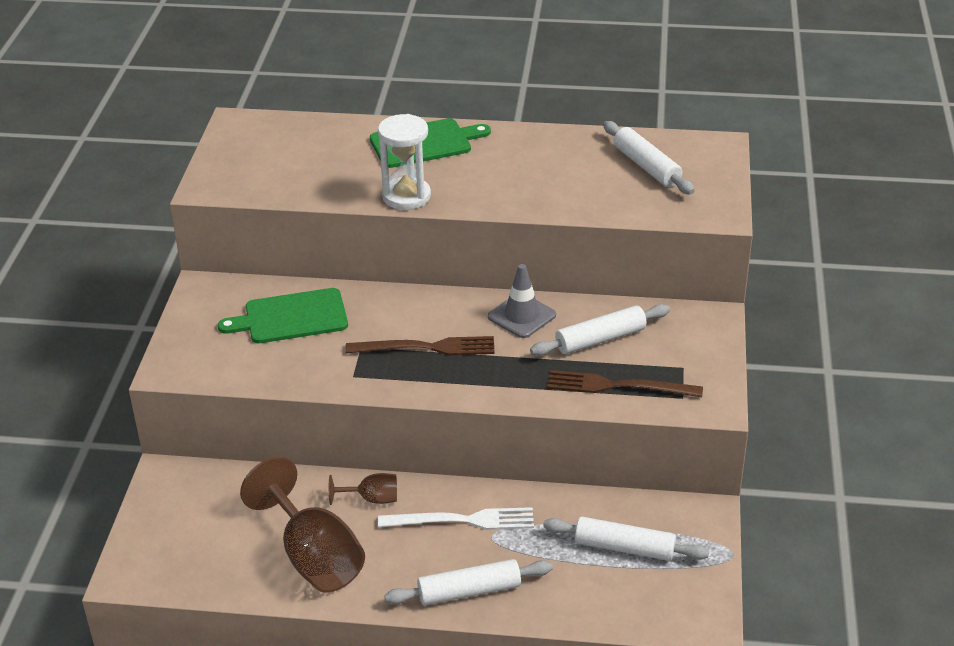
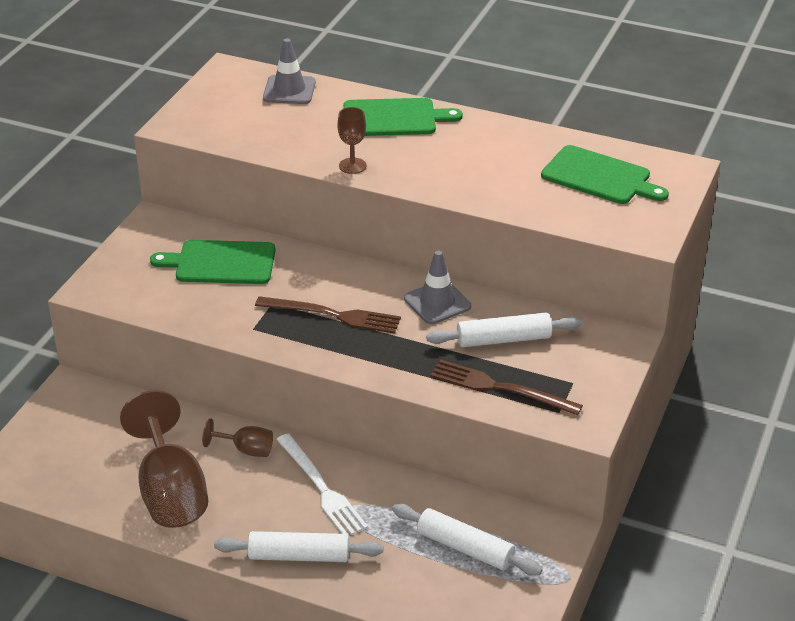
camera: 15 degrees right, 0 degrees up
(308, 133) = (289, 90): none -> grey traffic cone
(406, 196) = (352, 166): white hourglass -> brown goblet
(462, 520) = (321, 488): white fork -> white fork turned 45 degrees clockwise
(646, 166) = (600, 177): white rolling pin -> green cutting board

